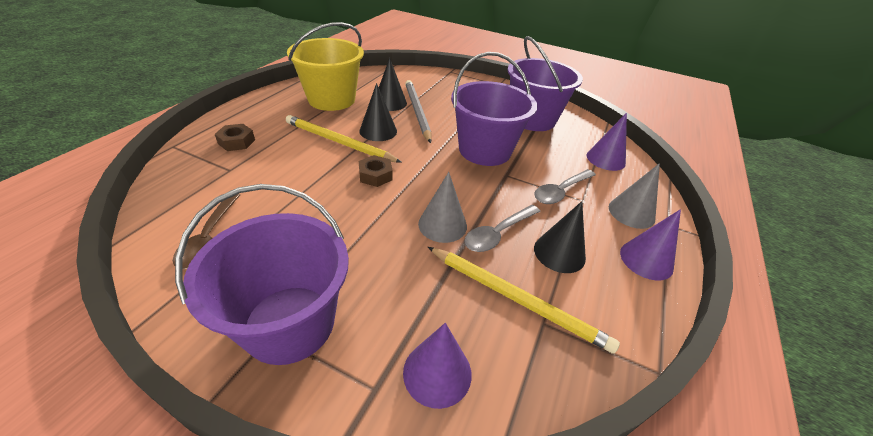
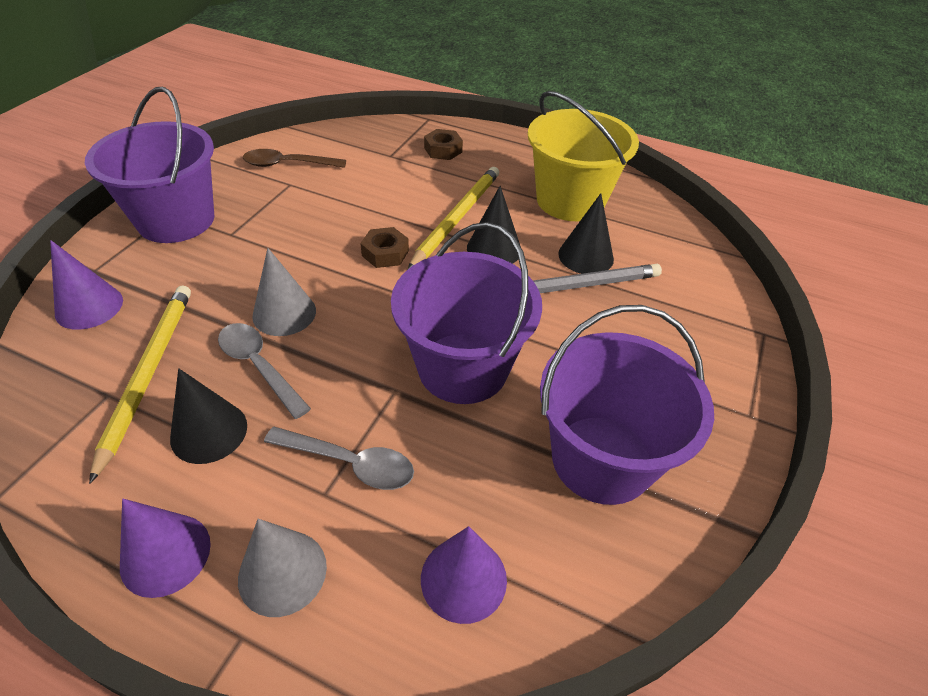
camera: 90 degrees right, 5 degrees up
(517, 299) = (148, 373): yellow pencil -> yellow pencil turned 150 degrees clockwise
(561, 191) = (349, 463): grey spoon -> grey spoon turned 150 degrees clockwise

